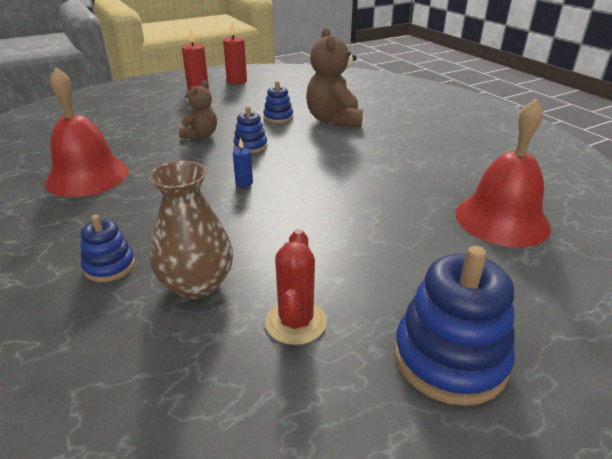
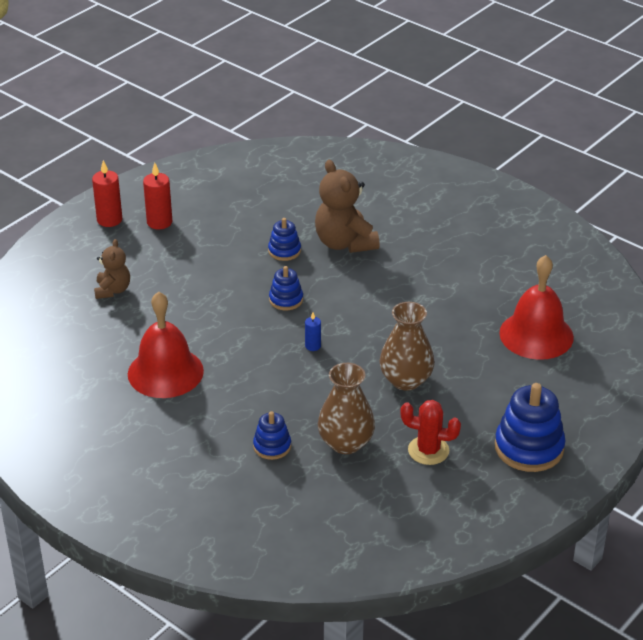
camera: 20 degrees left, 5 degrees up
(201, 135) = (225, 296): brown teddy bear -> brown teddy bear (112, 290)
(237, 81) = (192, 195): red candle -> red candle (109, 220)
(296, 322) = (428, 450): red cactus -> red cactus turned 60 degrees counterclockwise
(320, 232) = (406, 380): none -> brown vase

